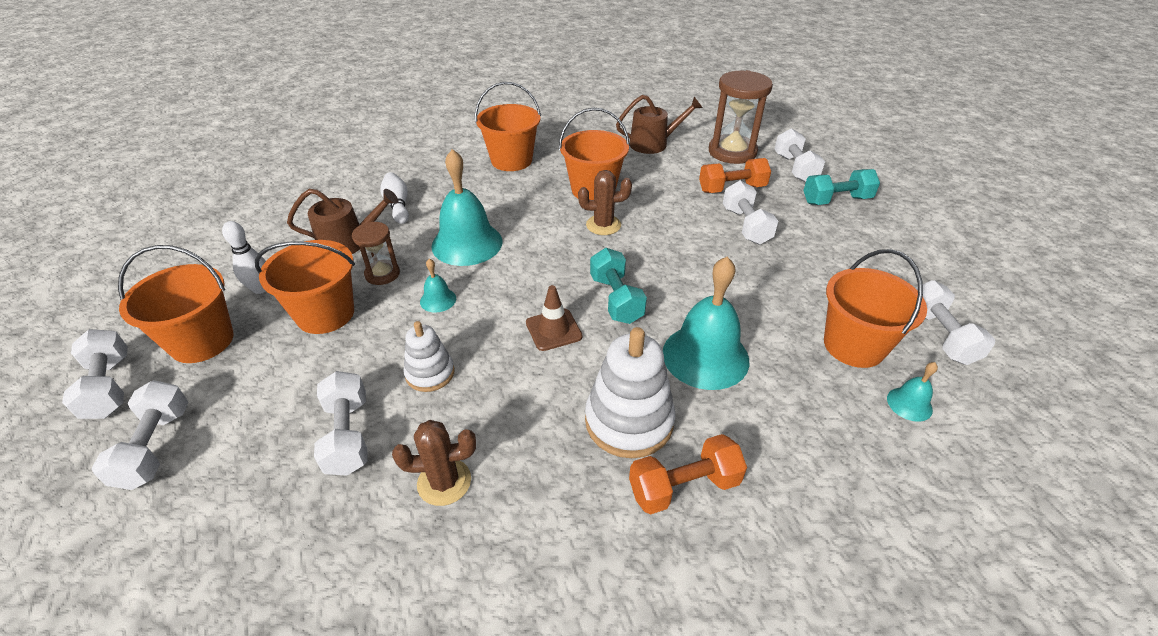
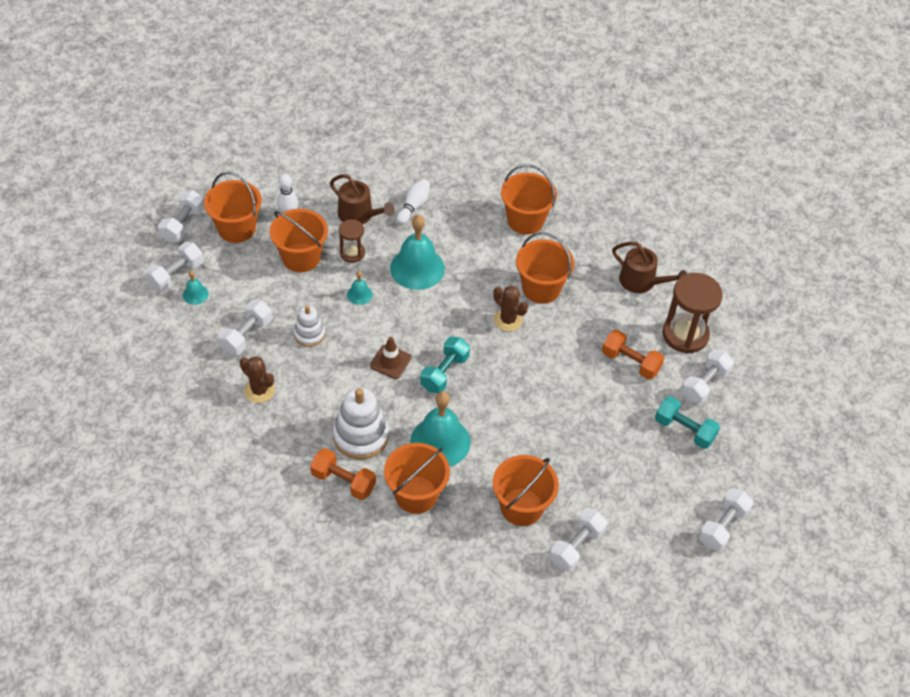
camera: 45 degrees right, 10 degrees up
(746, 225) = (591, 394): white dumbbell -> white dumbbell (722, 526)
(767, 424) = (416, 494): none -> orange bucket
(909, 404) = (496, 552): turquoise bell -> turquoise bell (195, 294)

